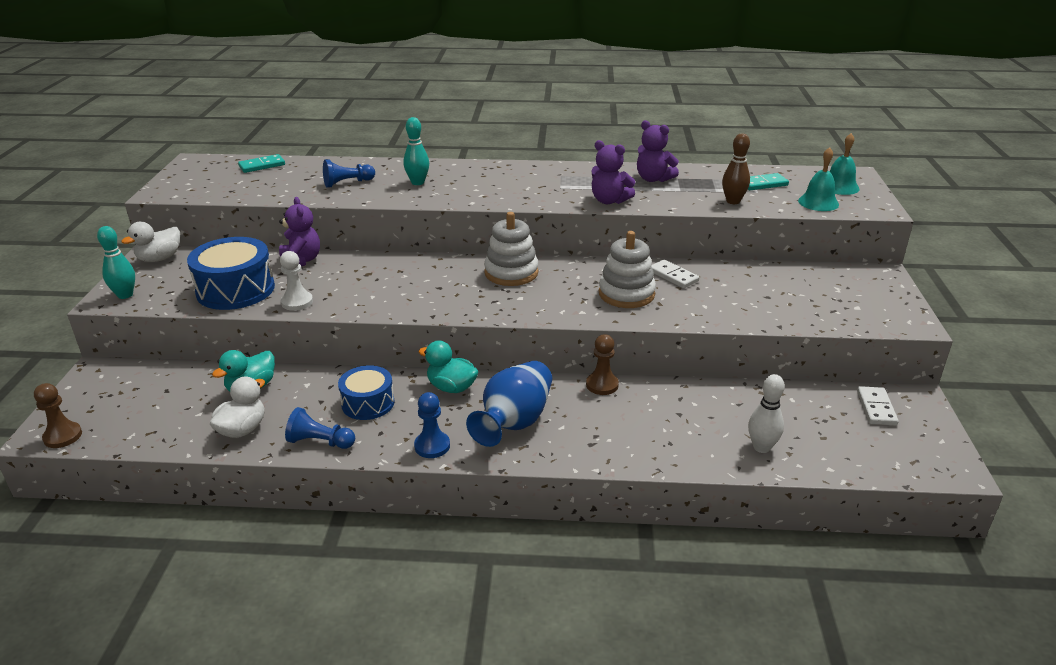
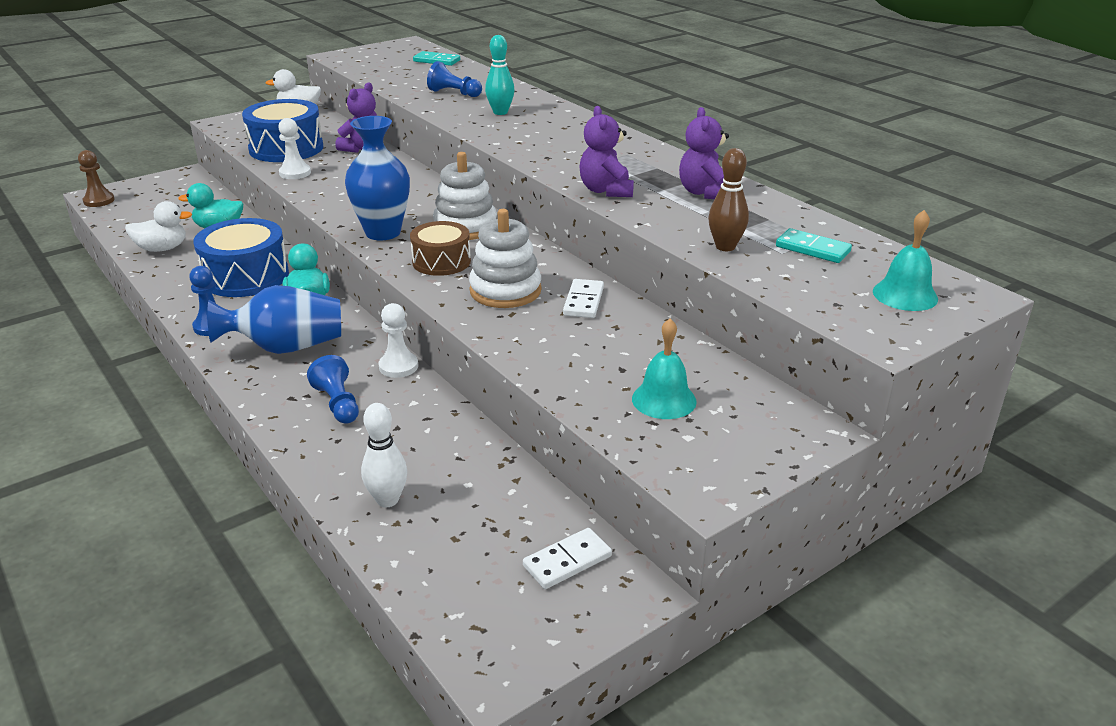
camera: 50 degrees right, 0 degrees up
(125, 295) = (233, 124): turquoise bowling pin -> none
(320, 442) = (174, 281): blue pawn -> blue pawn (338, 404)
(368, 403) = (246, 276): blue drum -> blue drum, size x1.58
(473, 304) = (383, 232): none -> blue vase
(553, 299) = (441, 261): none -> brown drum
(602, 385) = (398, 366): brown pawn -> white pawn
(818, 202) = (823, 294): turquoise bell -> turquoise bell (664, 400)

